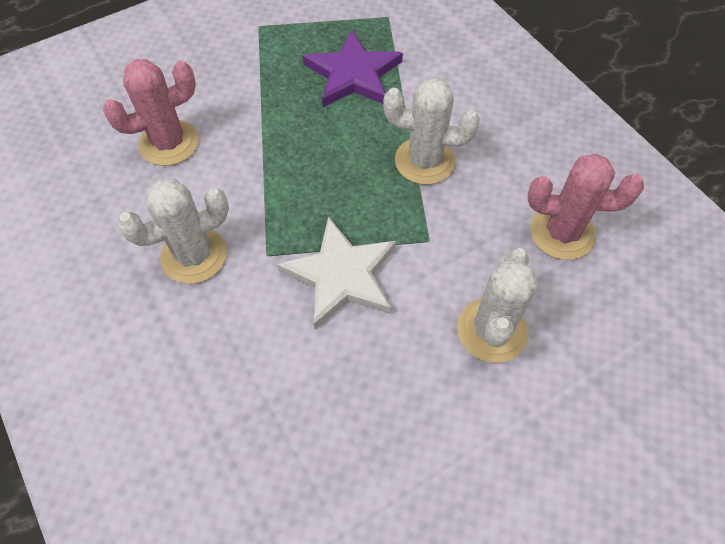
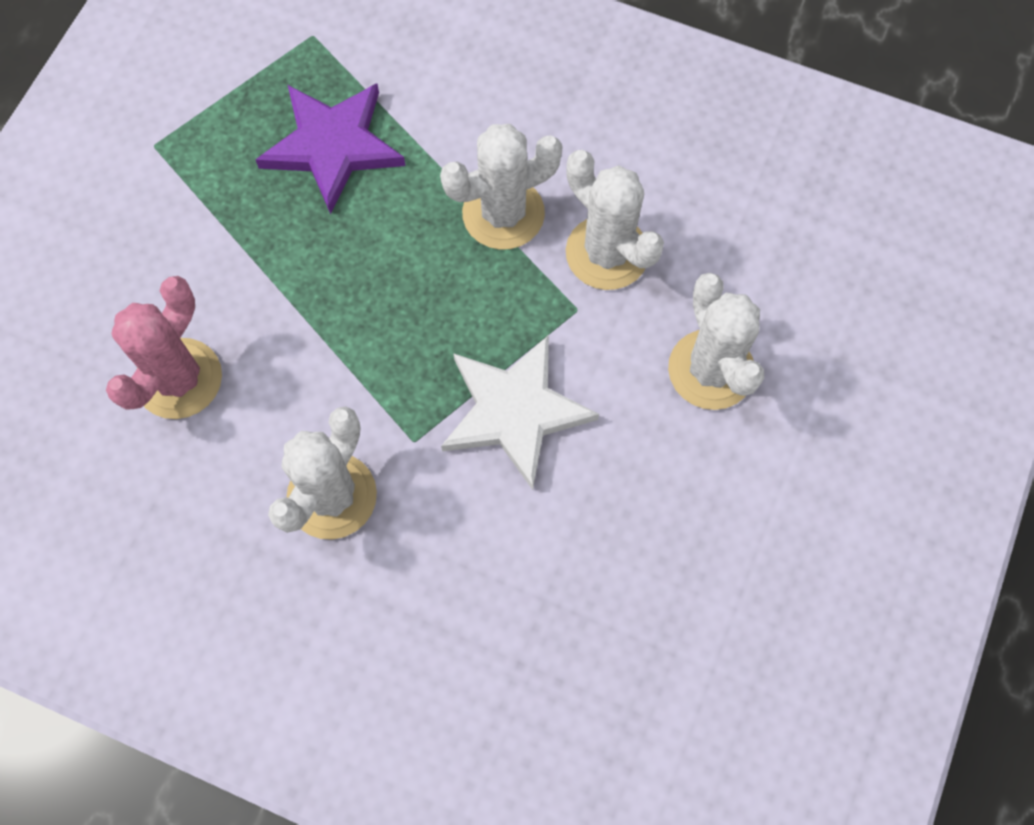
camera: 35 degrees left, 10 degrees up
(474, 219) = (607, 253): none -> white cactus
(562, 232) = (708, 211): pink cactus -> none

